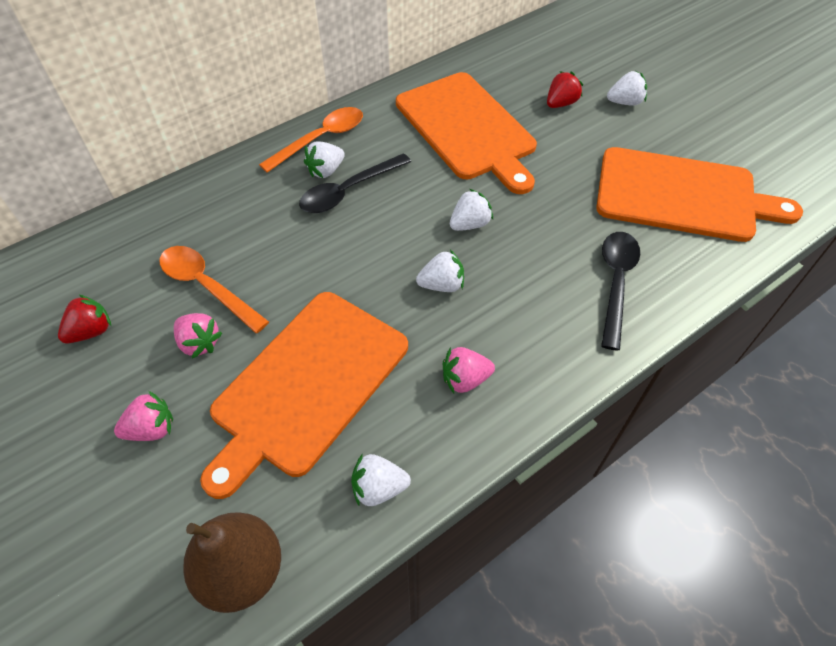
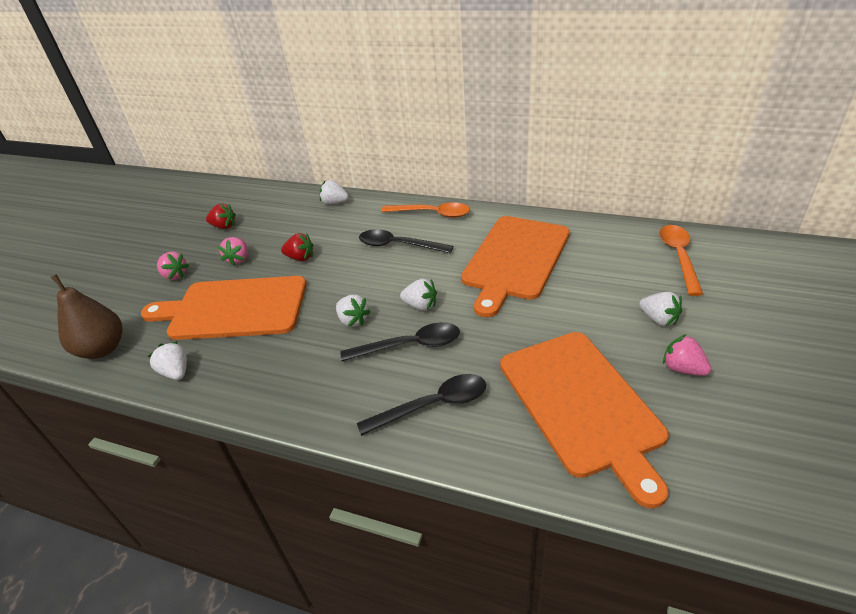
camera: 60 degrees right, 15 degrees down
(207, 286) = (279, 241): orange spoon -> orange spoon (679, 257)
(326, 171) = (406, 229): white strawberry -> white strawberry (334, 203)
(465, 379) = (280, 369): pink strawberry -> pink strawberry (682, 368)
(522, 260) = (409, 346): none -> black spoon
(560, 103) = (605, 287): red strawberry -> red strawberry (300, 258)

